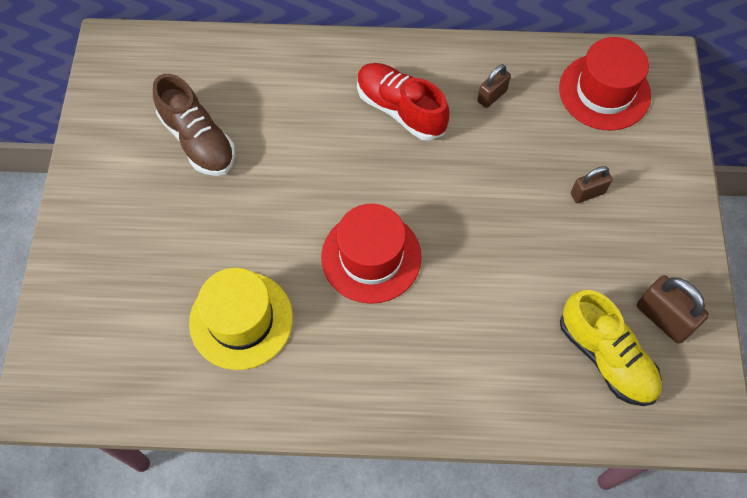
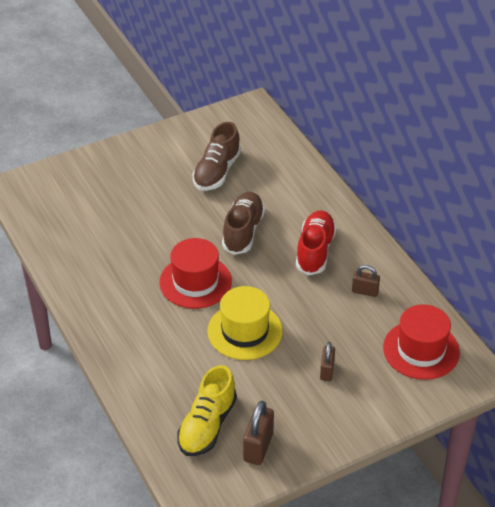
camera: 60 degrees right, 20 degrees down
(241, 320) = (112, 243): yellow hat -> yellow hat (245, 331)
(320, 164) = (243, 231): none -> brown shoe
(587, 193) = (327, 371): brown padlock -> brown padlock turned 60 degrees clockwise

